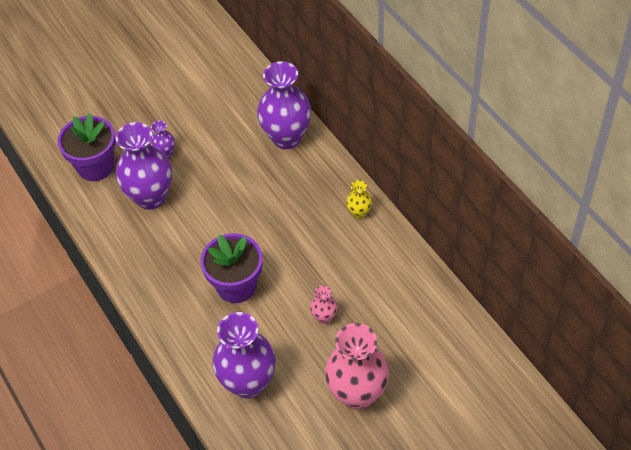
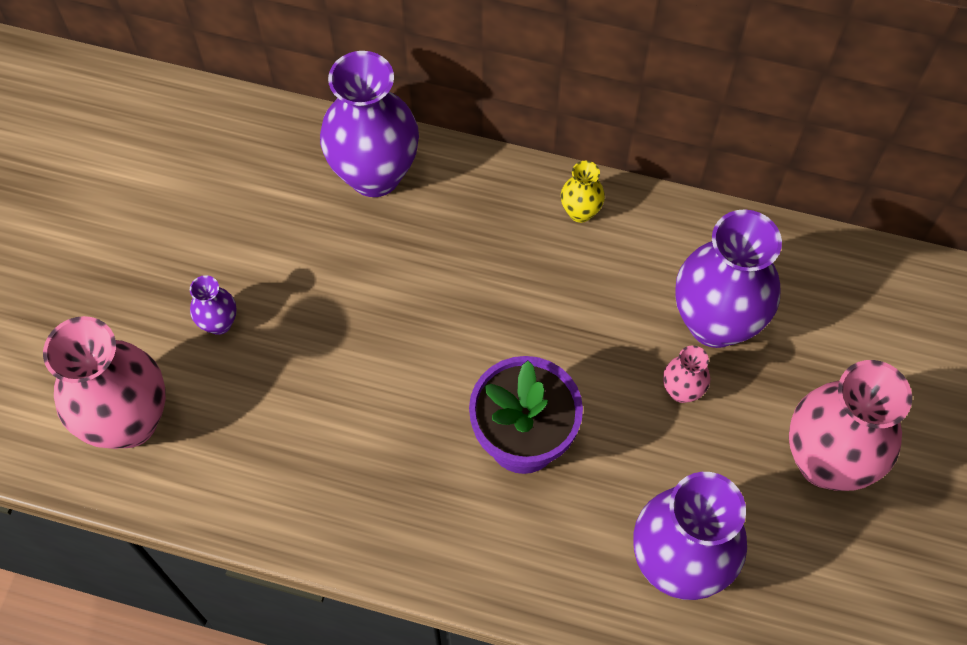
camera: 45 degrees left, 10 degrees up
(95, 166) = (129, 421): purple flower pot -> pink vase
(150, 197) = (265, 405): purple vase -> purple vase (715, 322)

